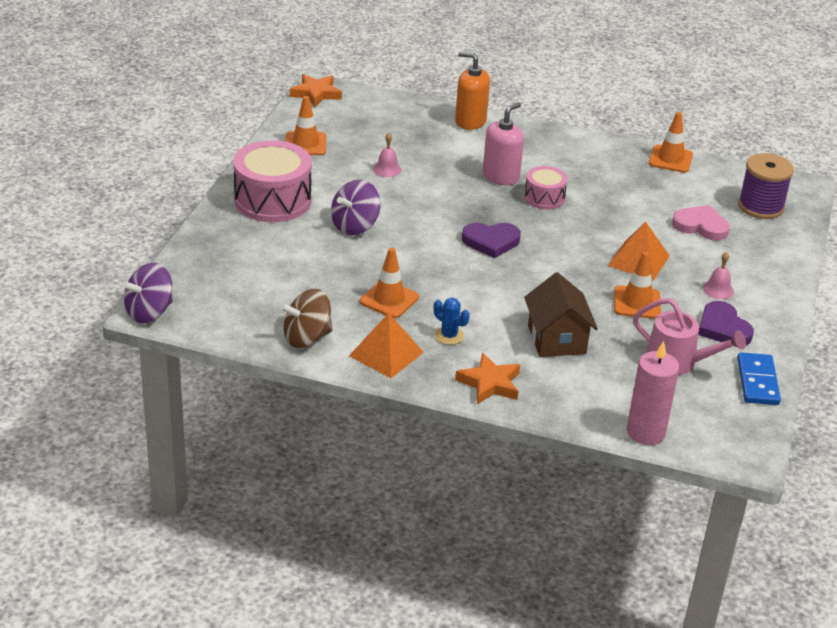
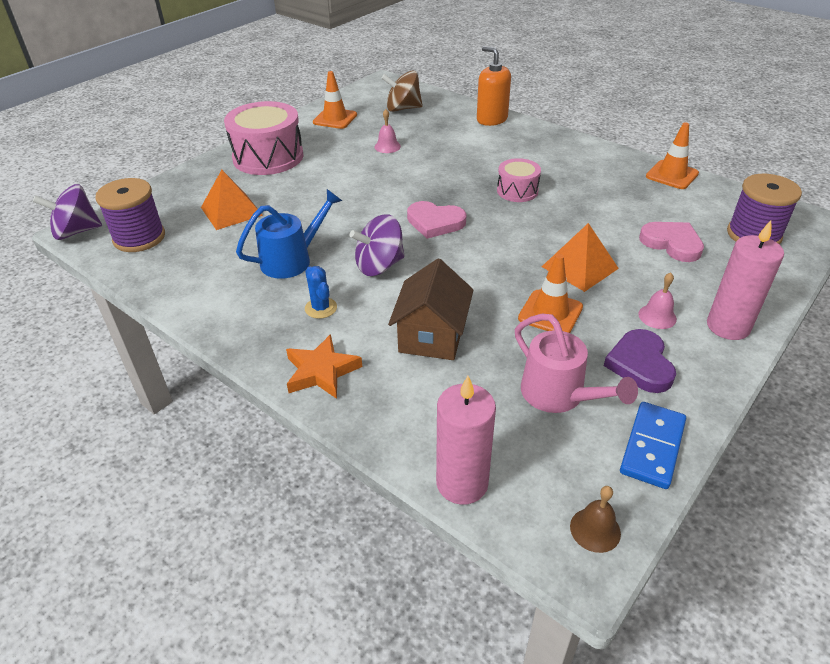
camera: 25 degrees right, 5 degrees up
(221, 306) = (139, 238): none -> purple spool
(306, 338) = (184, 282): brown spinning top -> brown spinning top (403, 108)
(316, 94) = (376, 85): orange star -> none
(355, 226) = (319, 188): purple spinning top -> purple spinning top (379, 266)
(386, 354) = (243, 314): orange pyramid -> orange pyramid (231, 211)
(389, 299) = (292, 260): orange traffic cone -> blue watering can
(491, 241) = (435, 222): purple heart -> pink heart
(501, 176) = (487, 166): pink soap dispenser -> none
(746, 438) = (595, 529): none -> brown bell
(772, 287) = (728, 326): none -> pink candle

